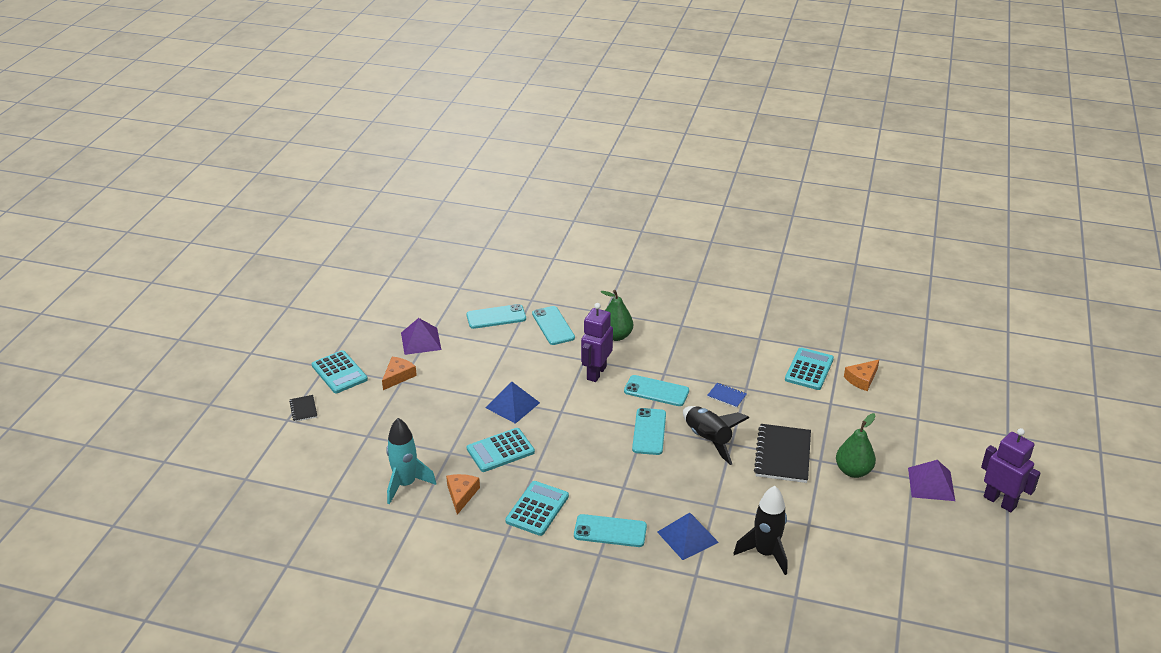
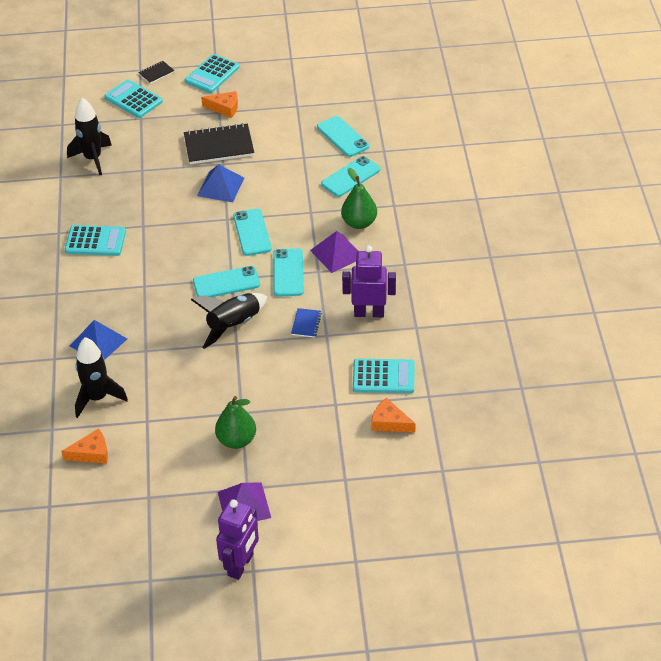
camera: 70 degrees right, 10 degrees up
(406, 484) = (93, 159): turquoise rocket -> black rocket
(421, 341) = (280, 104): purple pyramid -> purple pyramid (337, 253)
(461, 495) = (94, 193): orange cheese -> orange cheese (91, 453)
(500, 450) = (157, 198): turquoise calculator -> turquoise calculator (133, 99)
(596, 373) = (294, 225): purple robot -> purple robot (369, 313)
(610, 531) = (86, 292): turquoise phone -> turquoise phone (252, 232)
(783, 455) = (236, 383): black notebook -> black notebook (219, 146)

